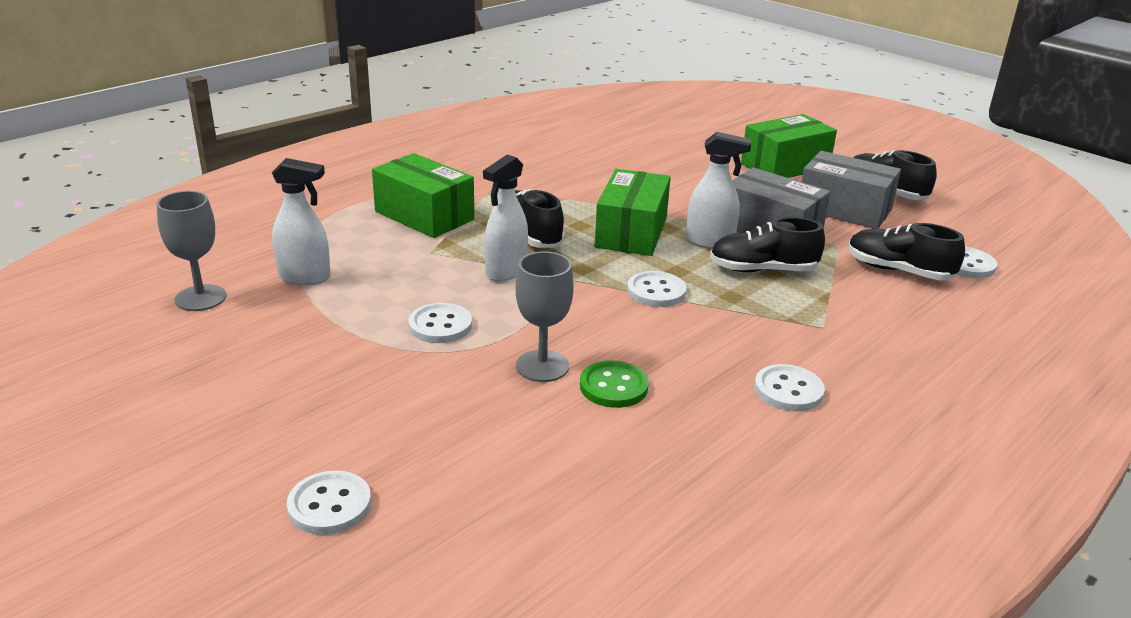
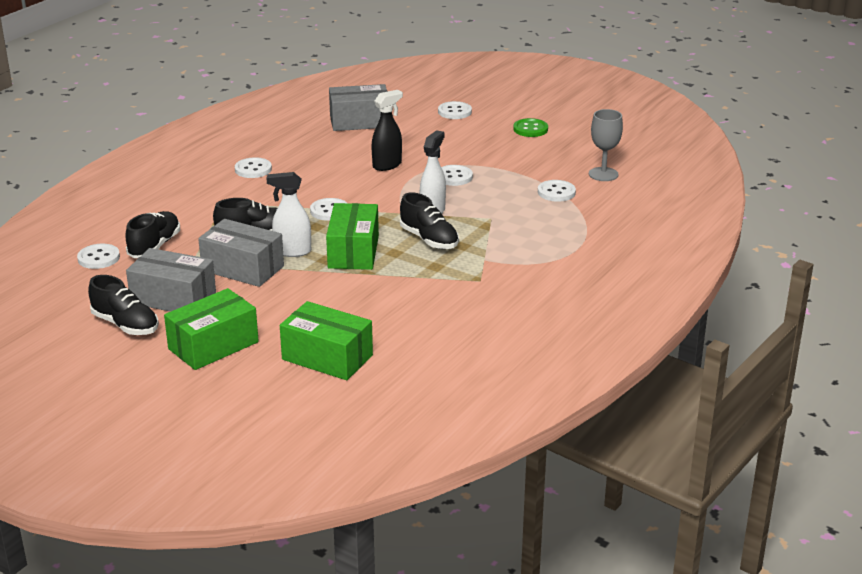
camera: 170 degrees right, 0 degrees up
(305, 277) = (556, 192): white spray bottle -> white button
(424, 215) = (516, 245): green box -> green box (327, 357)
(542, 366) = (387, 165): grey goblet -> black spray bottle
(563, 504) = (359, 121): none -> grey box
(613, 386) = (346, 161): green button -> green button (530, 129)
(898, 271) = (154, 246): black shoe -> black shoe turned 90 degrees counterclockwise

